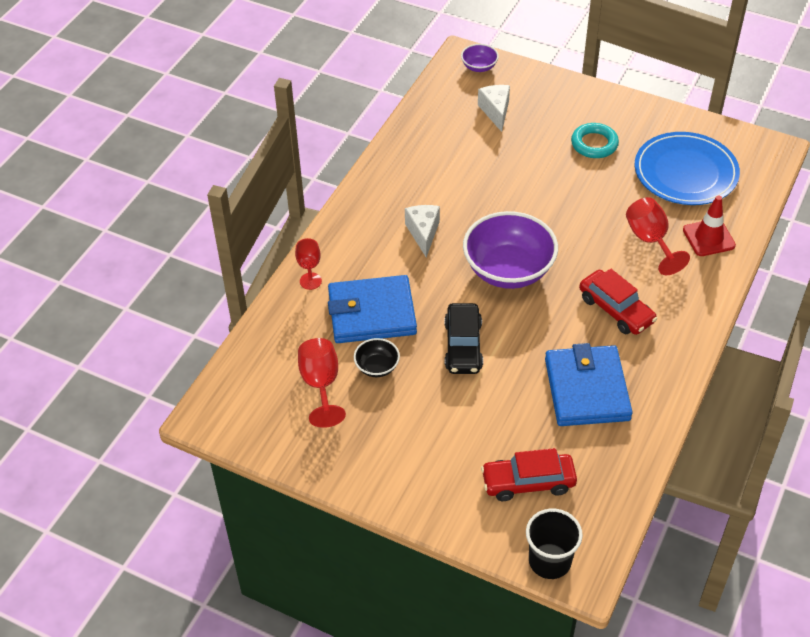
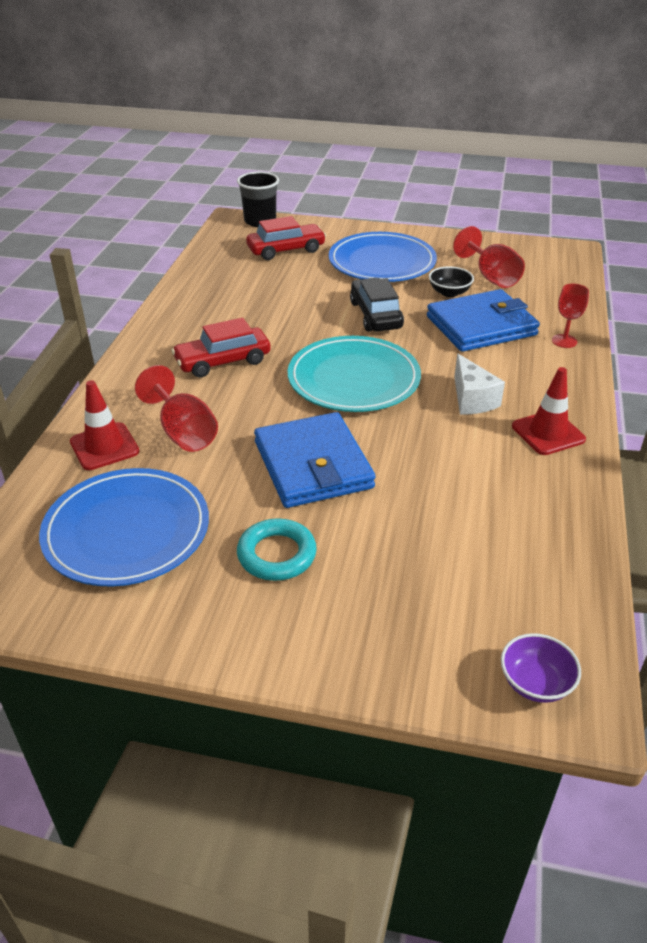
camera: 165 degrees right, 10 degrees down
(384, 195) = (548, 433): none -> red traffic cone
(425, 434) = (382, 262): none -> blue plate
(495, 112) = (459, 586): white cheese -> none
(508, 270) = (353, 379): purple bowl -> turquoise plate
(587, 389) = (246, 303): blue wallet -> blue wallet (313, 465)
(616, 310) = (223, 361): red car -> red car turned 60 degrees counterclockwise

